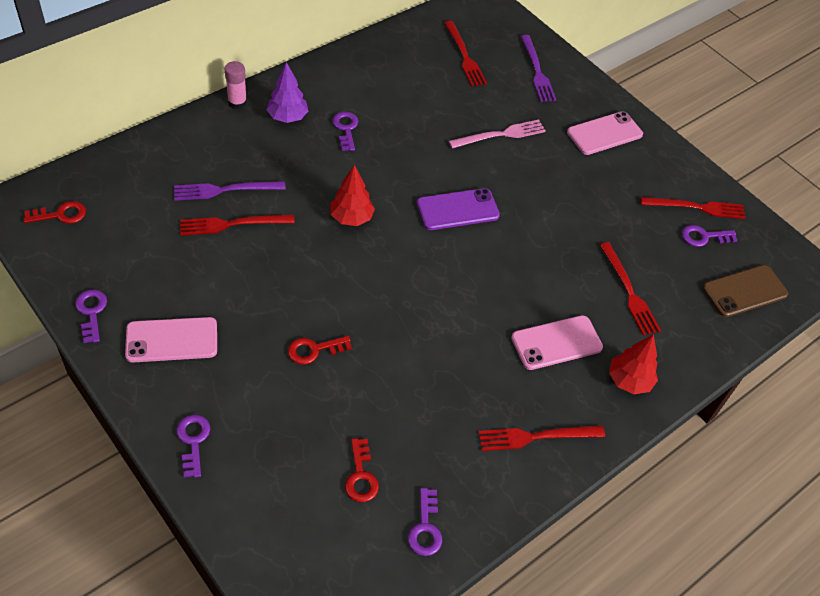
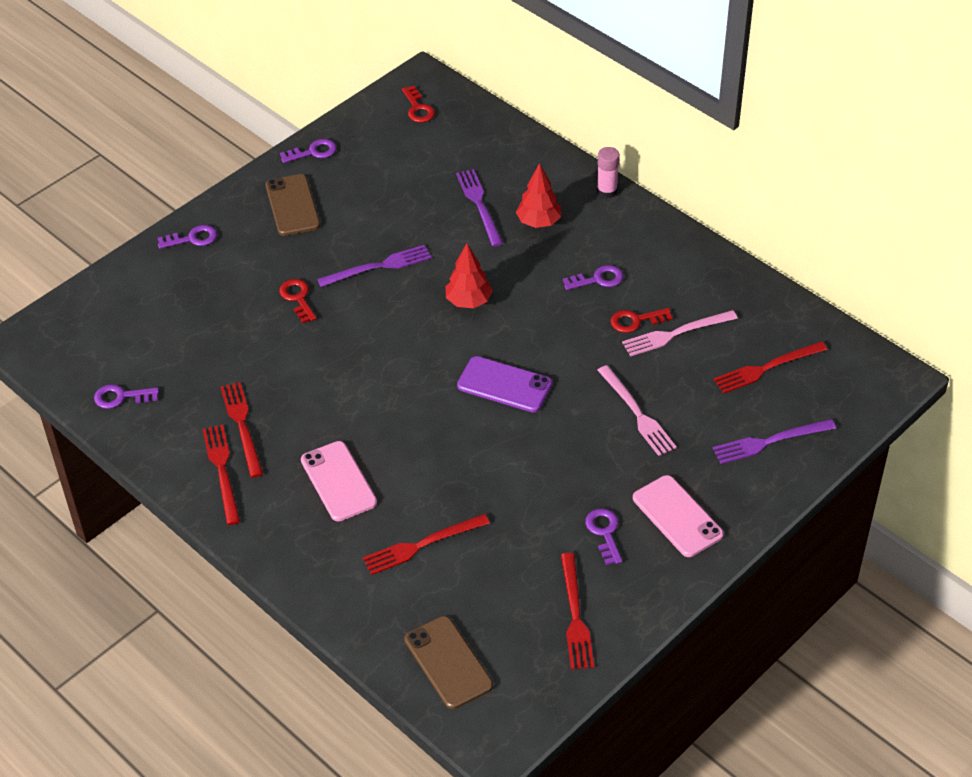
camera: 90 degrees right, 5 degrees down
(172, 340) = (292, 205): pink phone -> brown phone
(232, 224) = (436, 218): red fork -> red fork (242, 426)
(287, 117) = (599, 231): purple tree -> none
(287, 278) = (378, 266): none -> purple fork
(361, 476) = (168, 348): red key -> red key (636, 321)
(419, 96) = (676, 334): none -> pink fork
(457, 210) = (504, 385): purple phone -> purple phone turned 45 degrees counterclockwise
(629, 380) = (300, 546): red tree -> red tree (539, 222)
(703, 237) = (527, 622): purple key -> purple key (604, 532)

